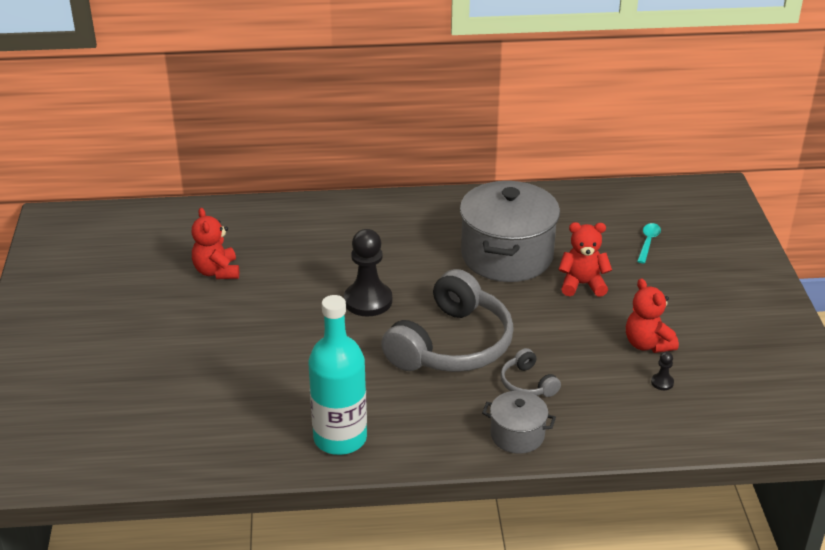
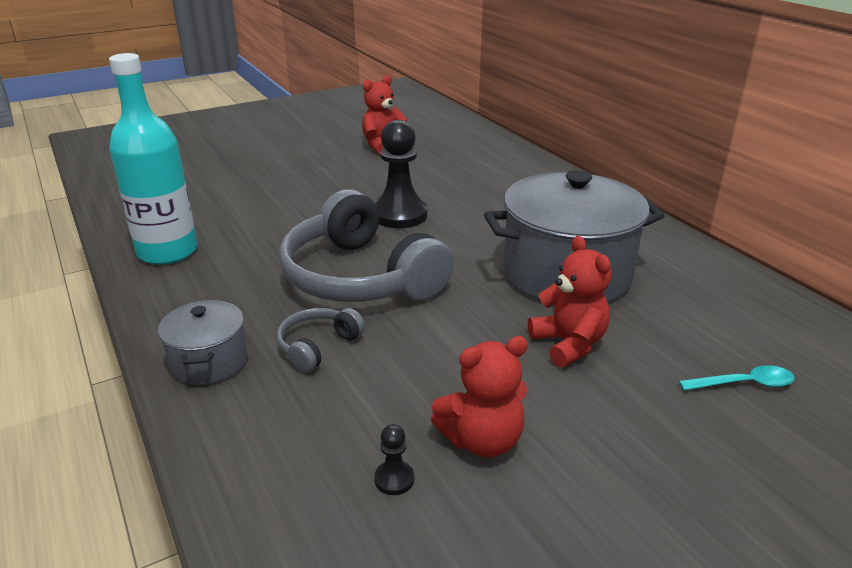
camera: 65 degrees right, 5 degrees down
(451, 345) = (360, 277): grey headphones -> grey headphones turned 45 degrees clockwise
(647, 344) = (482, 440): red teddy bear -> red teddy bear turned 150 degrees counterclockwise

